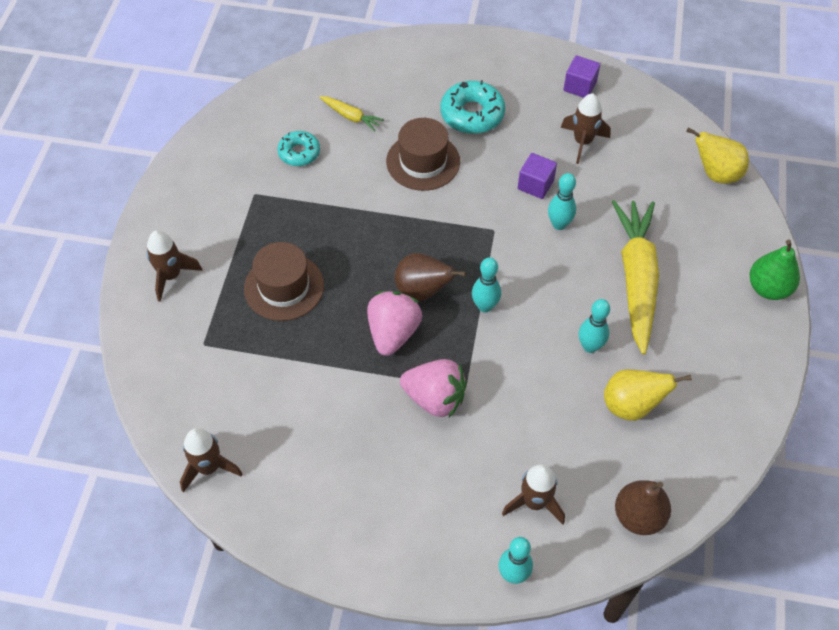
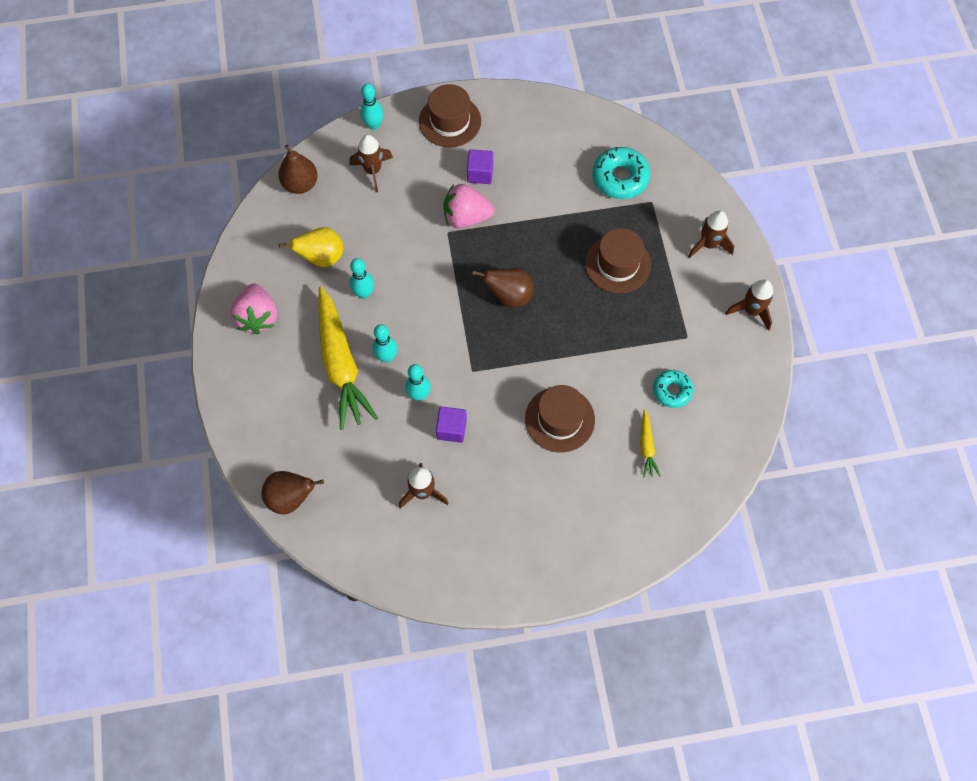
camera: 160 degrees right, 10 degrees up
(209, 467) = (598, 124): brown rocket -> brown rocket (751, 311)
(351, 116) = (646, 447): yellow carrot -> yellow carrot turned 105 degrees counterclockwise
(393, 333) = (517, 255): pink strawberry -> pink strawberry (258, 317)
(404, 542) = (450, 121): none -> brown hat
(472, 114) = (536, 489): turquoise donut -> turquoise donut (620, 178)
(485, 306) = (455, 299): turquoise bowling pin -> turquoise bowling pin (386, 357)
(580, 86) = (444, 562): purple cube -> purple cube (480, 173)
(715, 174) = (291, 498): yellow pear -> brown pear
(768, 288) = (229, 392): green pear -> none

